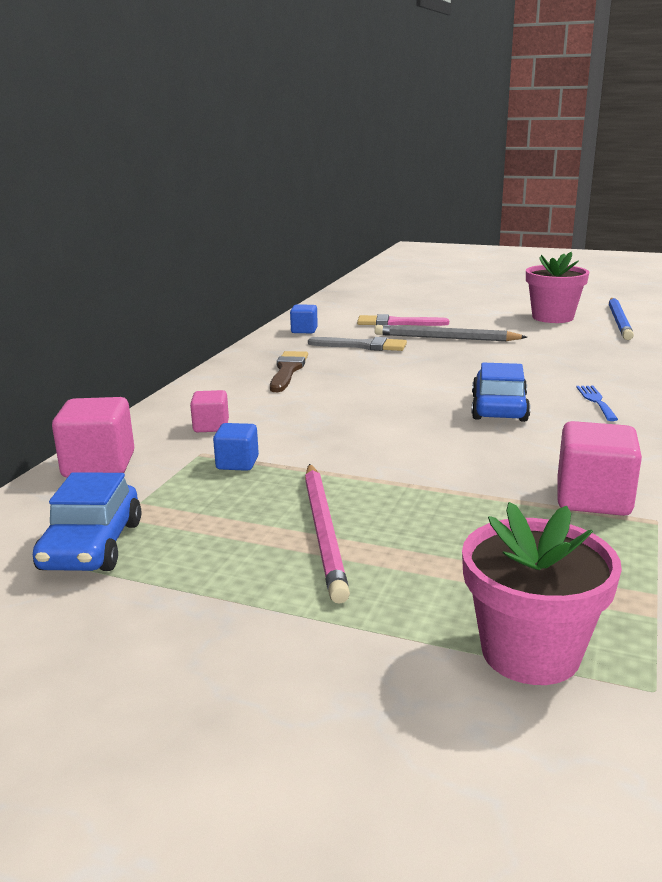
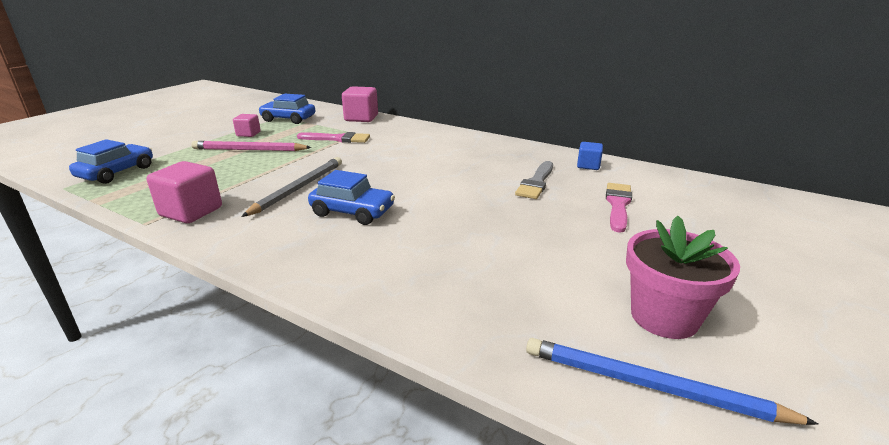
camera: 100 degrees right, 5 degrees up
(211, 426) = (391, 135): pink cube -> pink cube (248, 134)
(237, 463) = (337, 139): blue cube -> pink brush
(287, 370) = (479, 155): brown brush -> none
(445, 338) = (557, 221): grey pencil -> grey pencil (298, 188)
(530, 652) = (117, 172): pink flower pot -> blue car
(596, 401) = (332, 257): blue fork -> none

